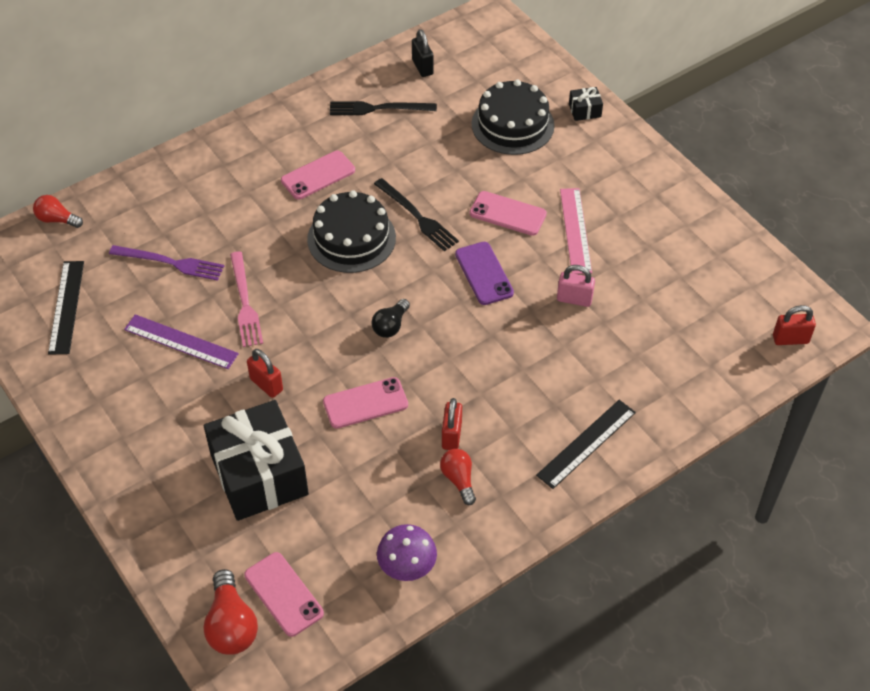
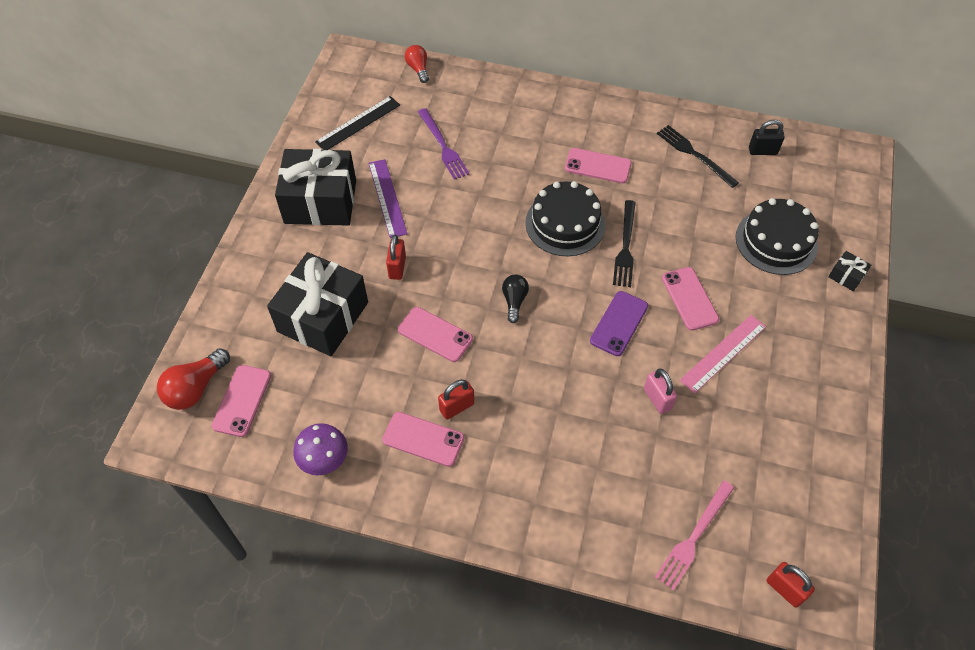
camera: 50 degrees right, 5 degrees up
(126, 395) = (320, 202): none -> black gift
(245, 302) = (451, 206): pink fork -> pink fork (694, 536)
(390, 326) = (514, 301): black light bulb -> black light bulb turned 105 degrees clockwise
(422, 67) = (762, 151): black padlock -> black padlock turned 60 degrees clockwise
(458, 479) = (423, 439): red light bulb -> pink phone
(586, 443) = (532, 503): black ruler -> none

